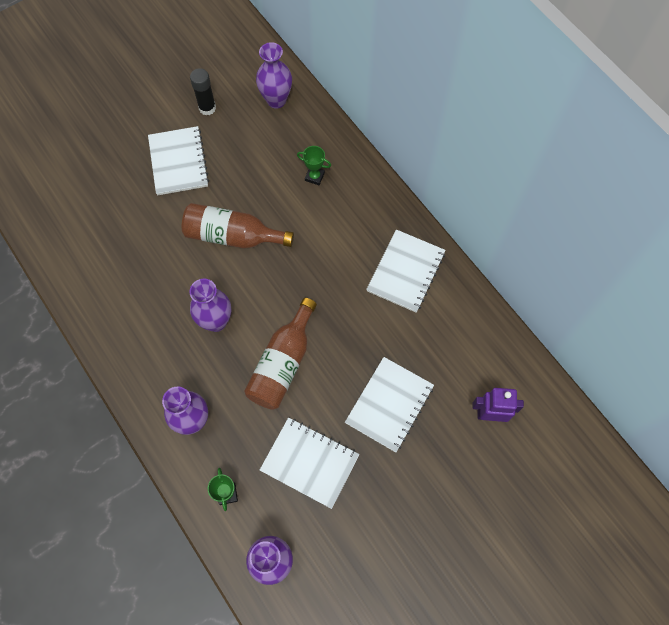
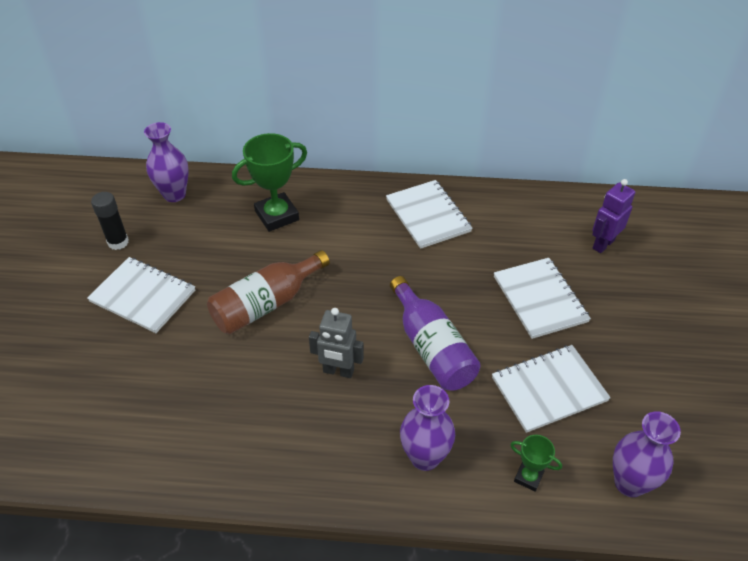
camera: 50 degrees left, 20 degrees down
(216, 321) = (338, 371): purple vase -> grey robot
(283, 363) = (431, 347): brown bottle -> purple bottle
(314, 177) = (277, 216): green trophy -> green trophy, size x1.95

